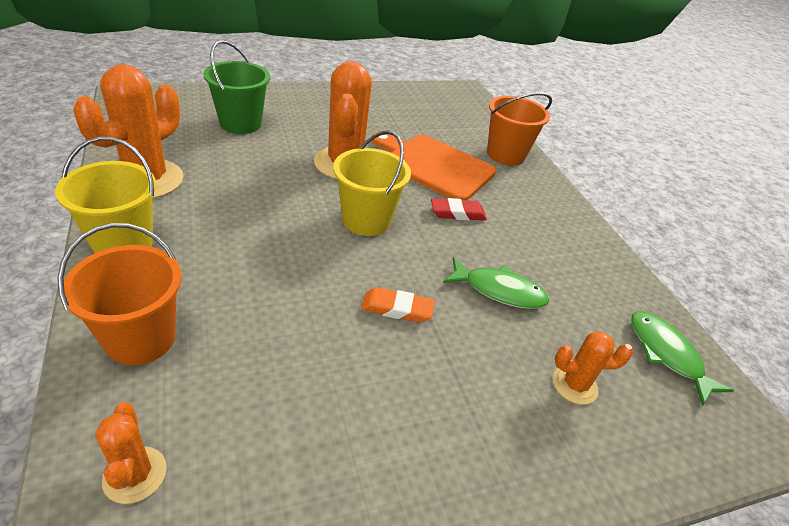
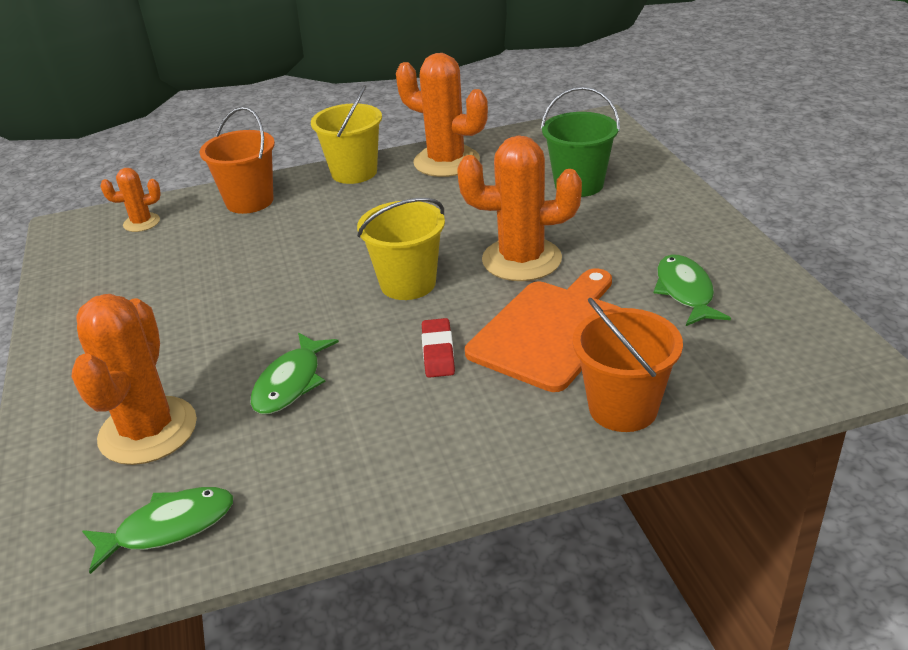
camera: 100 degrees right, 5 degrees down
(397, 115) = (685, 292): none -> green fish
(397, 308) = (269, 311): orange eraser -> none
(574, 385) = (148, 431): orange cactus -> orange cactus, size x1.96

